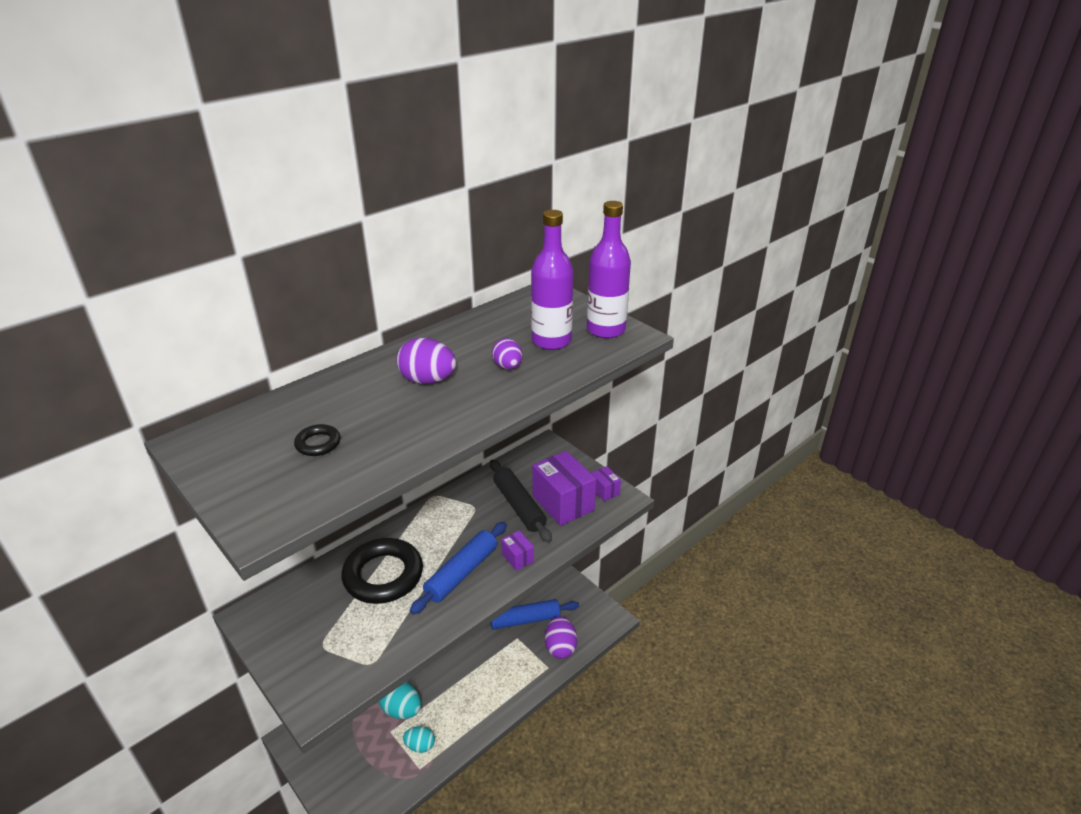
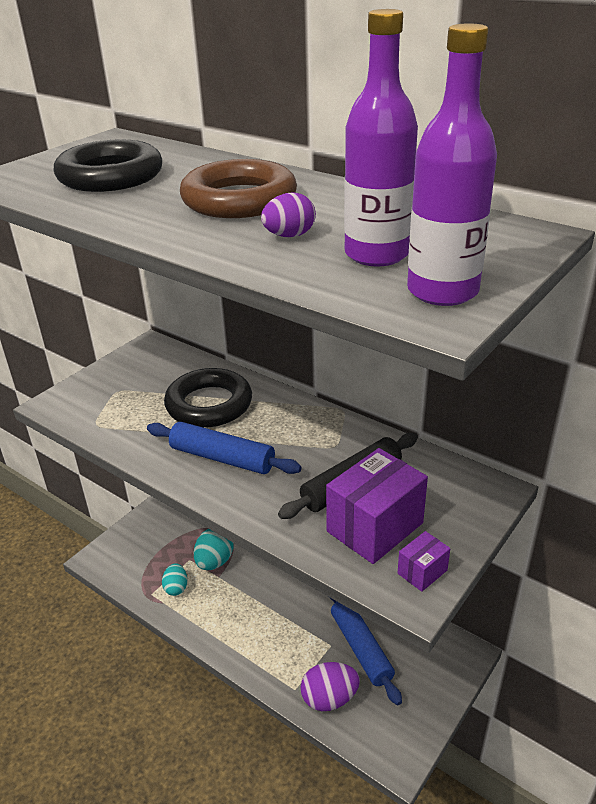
camera: 80 degrees right, 0 degrees up
(318, 443) = (110, 176): black ring -> black ring, size x2.28
(428, 380) = (239, 200): purple egg -> brown ring
(517, 558) = (256, 500): purple box -> none

